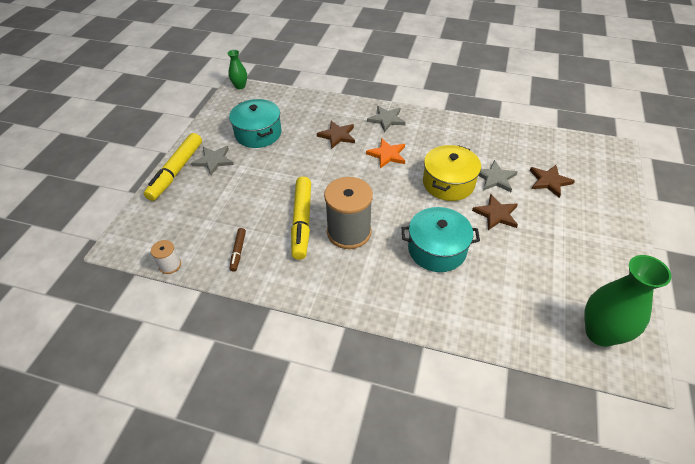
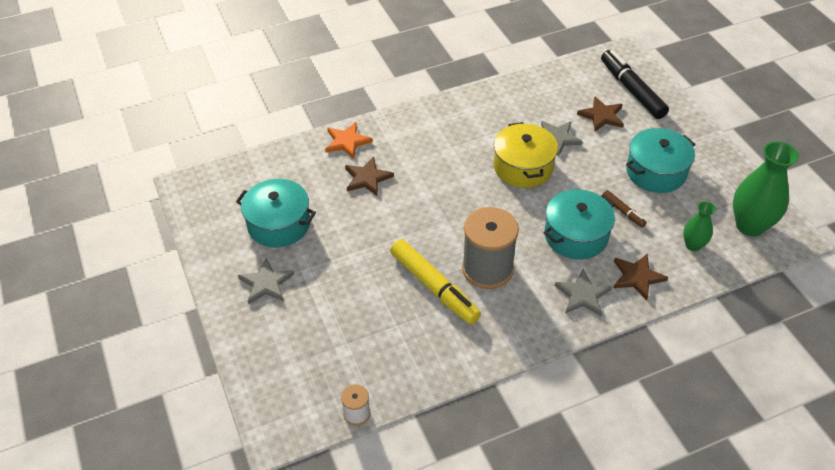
camera: 40 degrees left, 0 degrees up
(176, 171) = (237, 320): yellow marker -> none
(238, 251) = (408, 355): brown marker -> brown marker (623, 211)
(240, 86) = (186, 181): green vase -> green vase (693, 245)
(386, 119) = (397, 132): grey star -> grey star (582, 295)
(387, 155) = (439, 170): orange star -> orange star (347, 142)
(496, 214) = (590, 173): brown star -> brown star (637, 277)
(554, 243) = (656, 172): none -> turquoise pot
(595, 176) = (632, 90): none -> black marker

